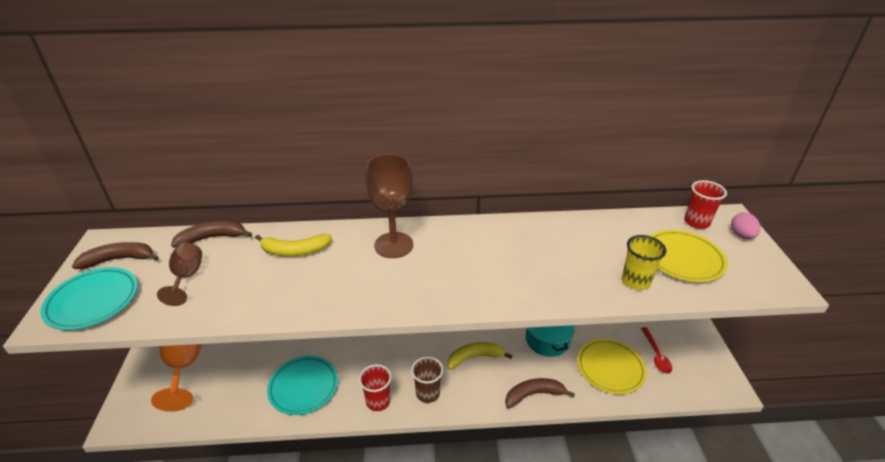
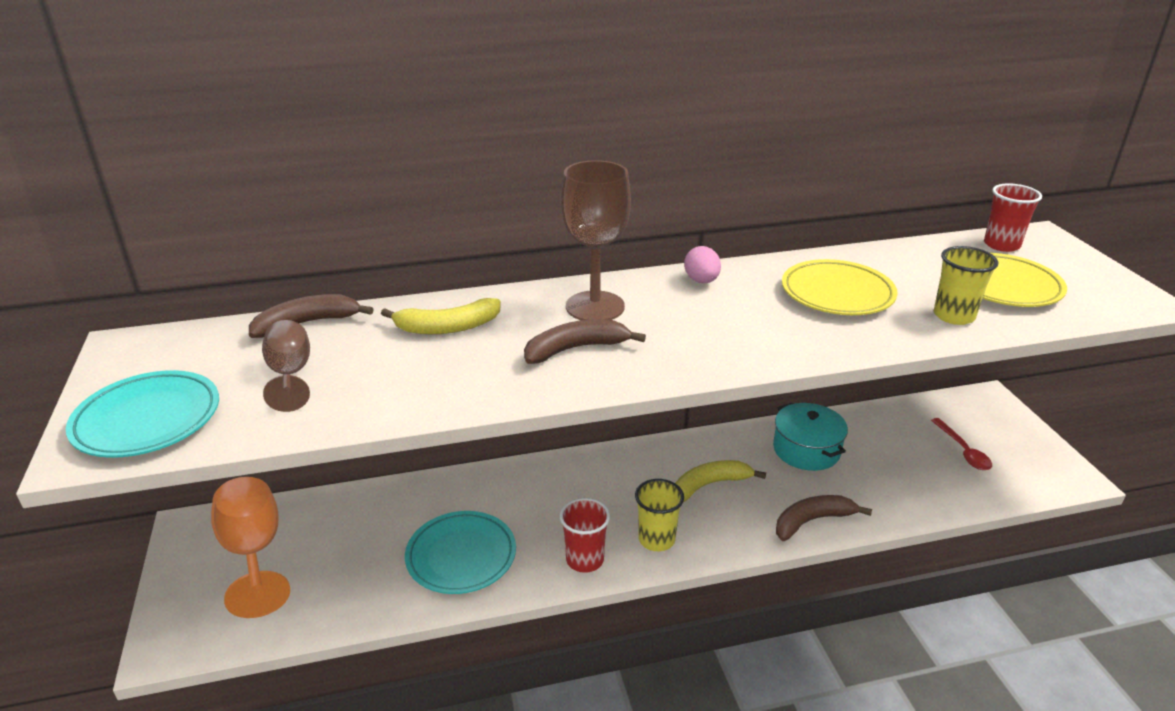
camera: 10 degrees left, 5 degrees down
(119, 259) = (165, 364): brown banana -> brown banana (575, 349)
(428, 393) = (656, 539): brown cup -> yellow cup
(610, 368) = (907, 475): yellow plate -> yellow plate (837, 294)
(741, 235) = (1065, 254): pink egg -> pink egg (701, 281)

